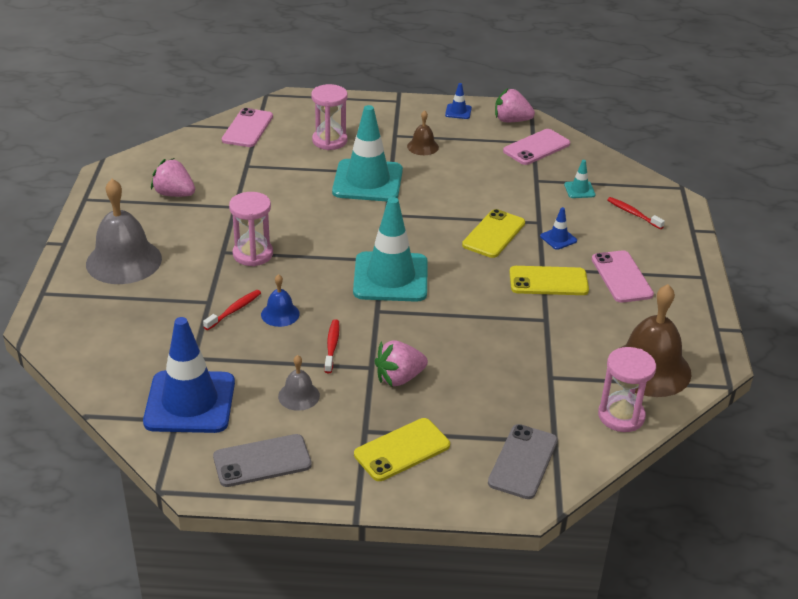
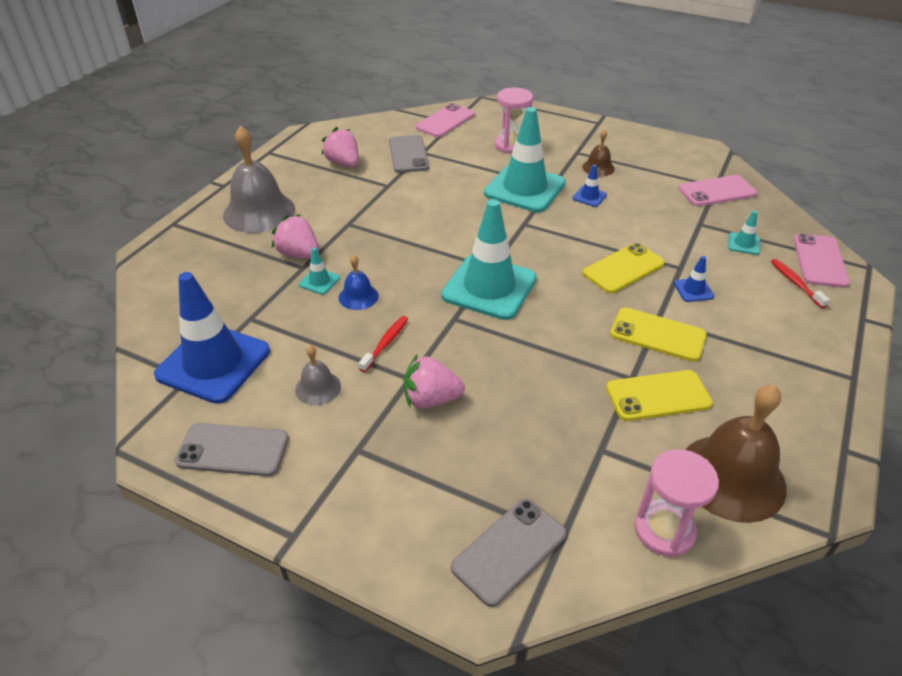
camera: 25 degrees right, 5 degrees up
(234, 171) = (408, 154): none -> grey phone
(234, 310) = (319, 281): red toothbrush -> turquoise traffic cone
(253, 254) = (373, 232): pink hourglass -> none
(402, 450) = (381, 486): yellow phone -> yellow phone (658, 396)
(458, 111) = (652, 142): blue traffic cone -> blue traffic cone (589, 196)
(511, 120) = (703, 161): pink strawberry -> pink strawberry (299, 254)
(621, 277) = (748, 352): pink phone -> pink phone (820, 261)

